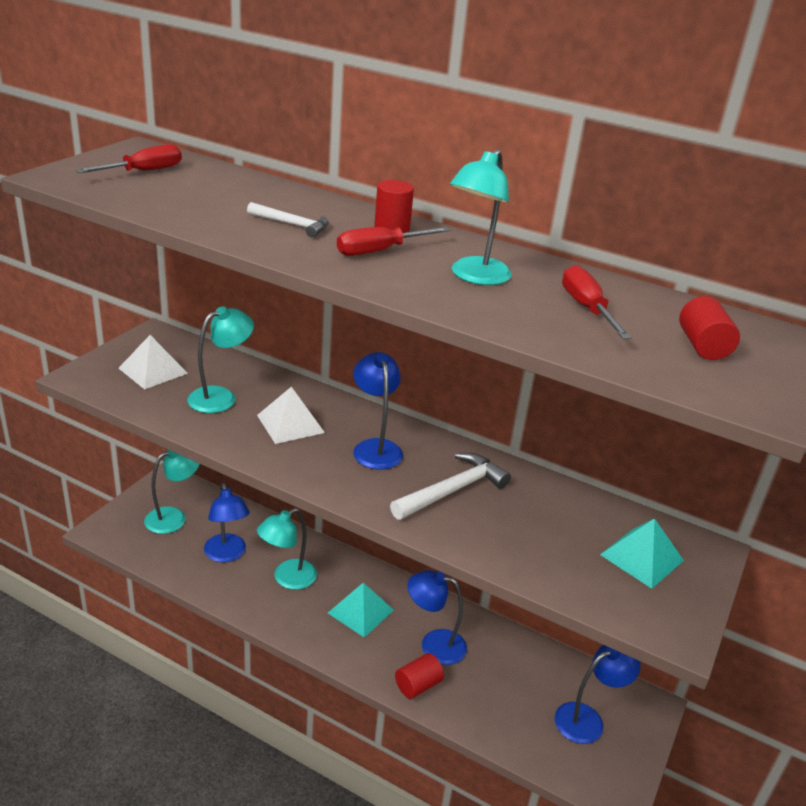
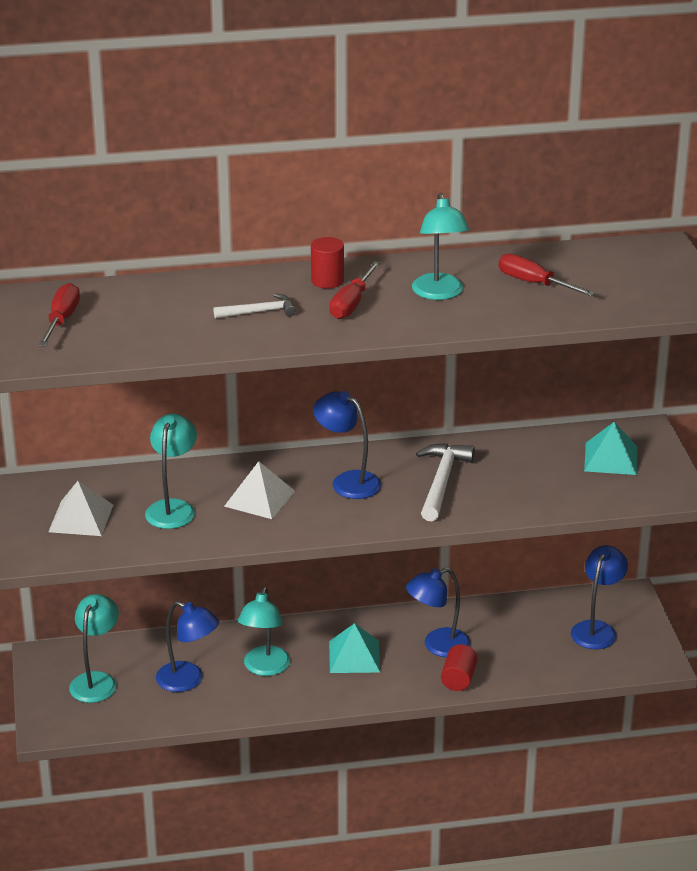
camera: 35 degrees left, 0 degrees up
(702, 346) = (627, 278): red cylinder -> none

